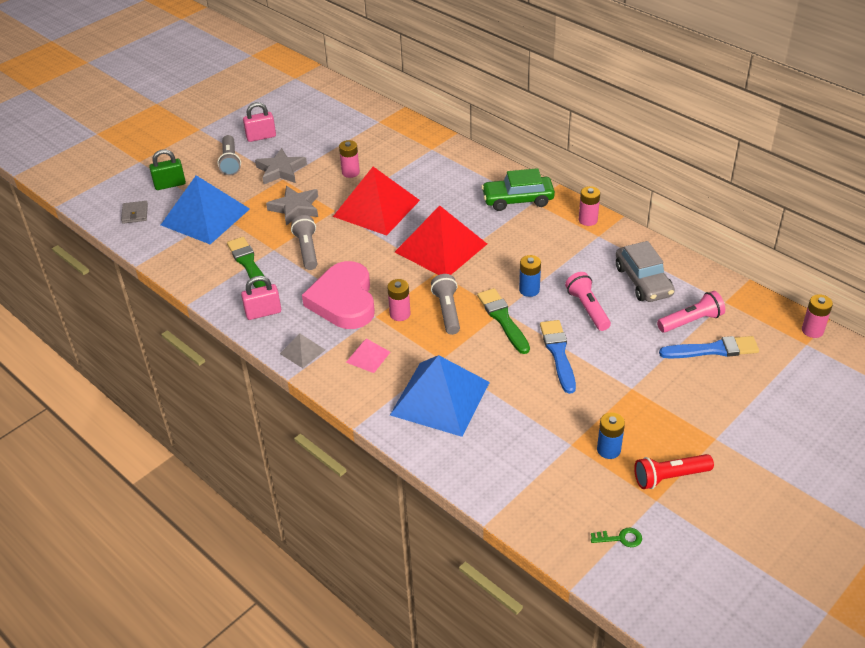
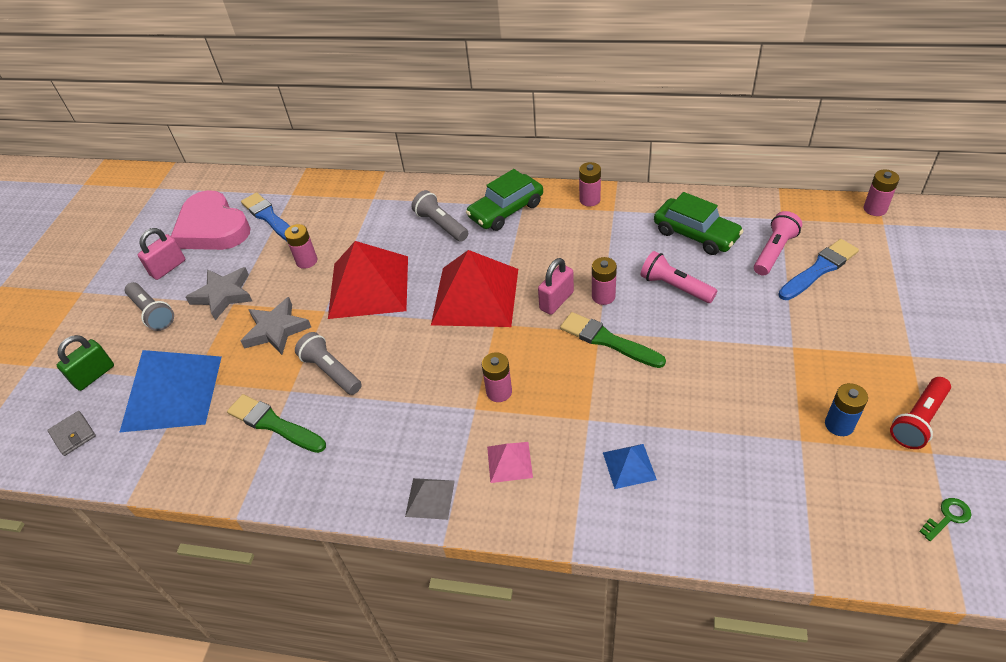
camera: 30 degrees left, 5 degrees up
(263, 313) = (342, 475): pink padlock -> pink padlock (556, 301)
(343, 300) = (424, 409): pink heart -> pink heart (212, 228)
(440, 398) = (629, 465): blue pyramid -> blue pyramid, size x0.45
(447, 311) = (545, 362): grey flashlight -> grey flashlight (441, 225)
(529, 290) = (603, 296): blue battery -> pink battery
(558, 353) = (694, 348): blue brush -> blue brush (269, 217)
(643, 281) = (696, 234): grey car -> green car

